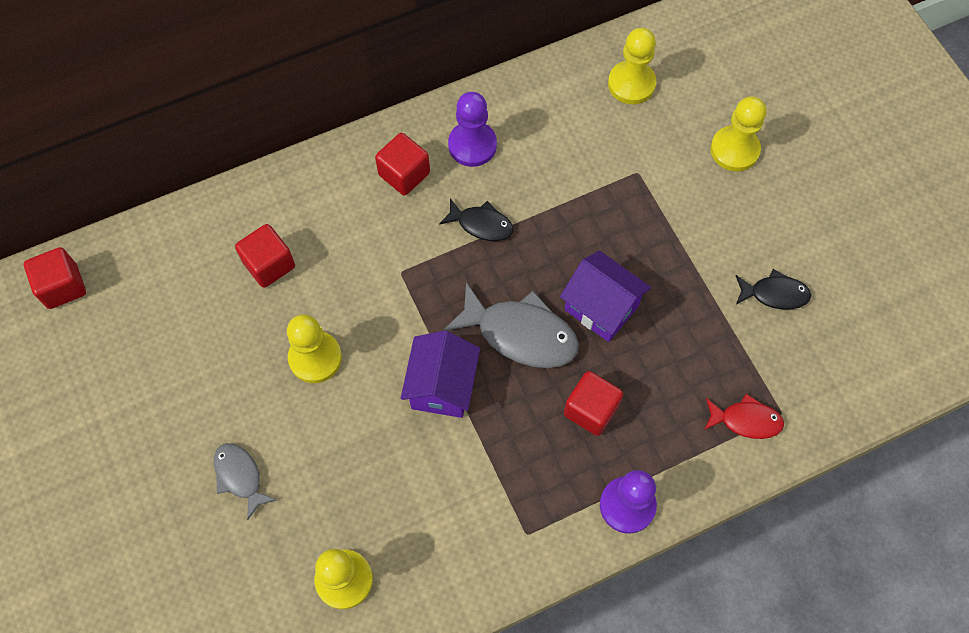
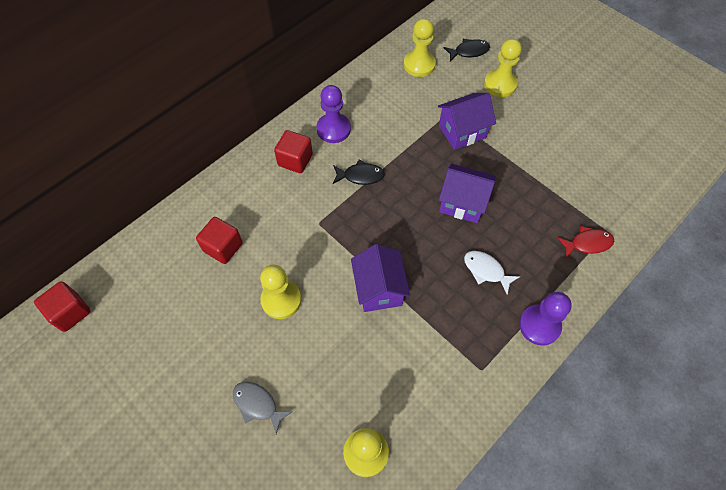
camera: 20 degrees left, 5 degrees down
(520, 334) = (417, 237): grey fish -> none
(591, 410) = (486, 270): red cube -> white fish
(647, 205) = (462, 132): none -> purple house
(774, 294) = (566, 160): black fish -> black fish (469, 51)

